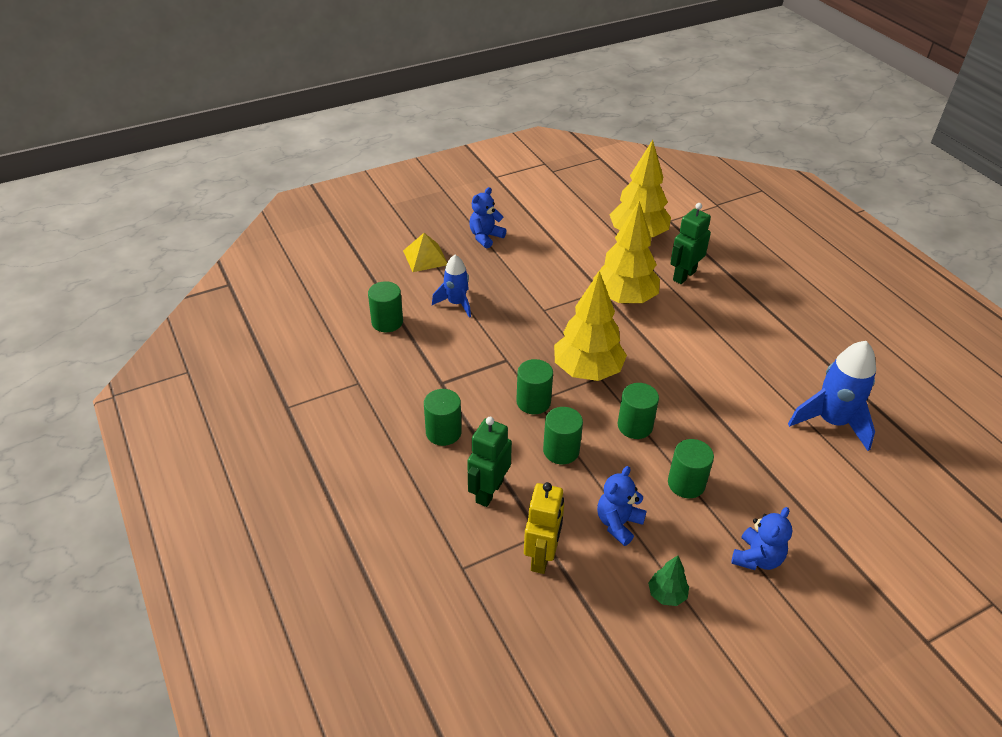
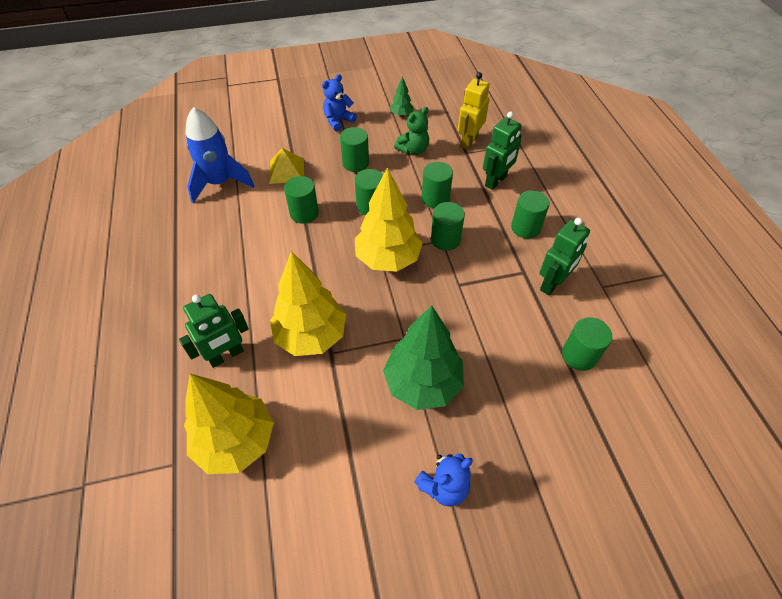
camera: 165 degrees left, 10 degrees up
(411, 376) = (552, 284): none -> green robot
(425, 257) = (533, 459): yellow pyramid -> yellow pyramid (286, 171)
(456, 303) = (499, 367): blue rocket -> none
(517, 284) = (422, 383): none -> green tree
(618, 523) = (413, 150): blue teddy bear -> green teddy bear
(705, 403) = (304, 213): none -> green cylinder

